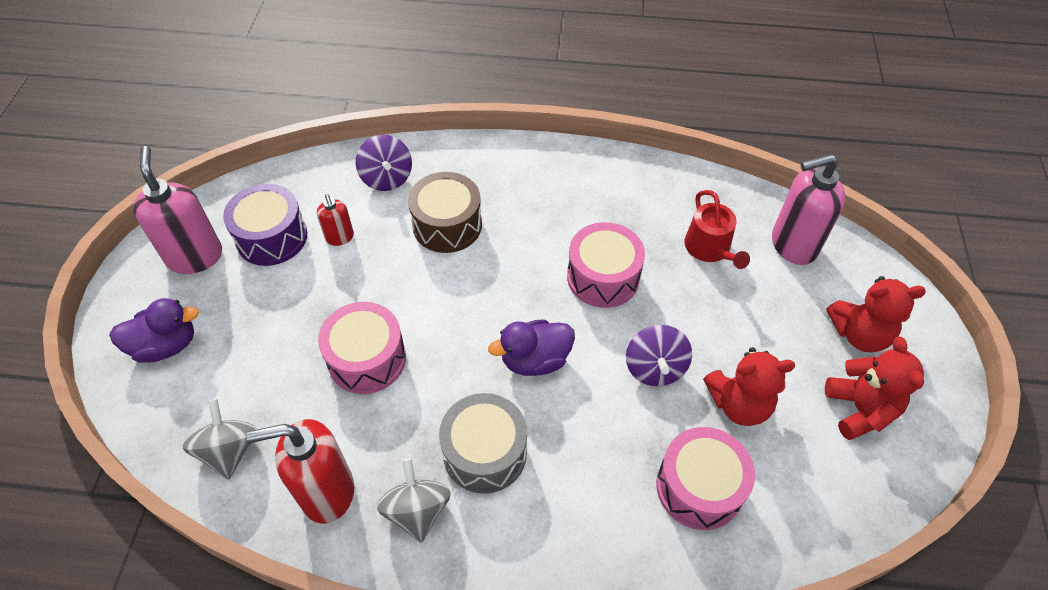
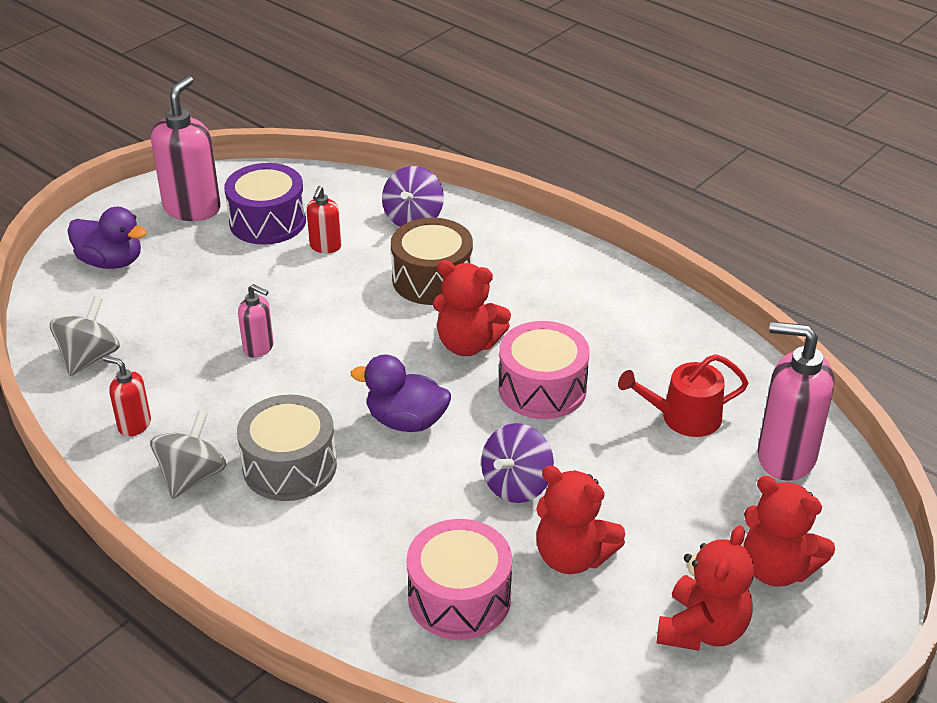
camera: 35 degrees right, 15 degrees down
(327, 492) = (134, 425): red soap dispenser -> red soap dispenser, size x0.52
(367, 359) = (259, 348): pink drum -> pink soap dispenser
(521, 268) = (468, 344): none -> red teddy bear
(710, 249) = (683, 417): red watering can -> red watering can turned 60 degrees clockwise

